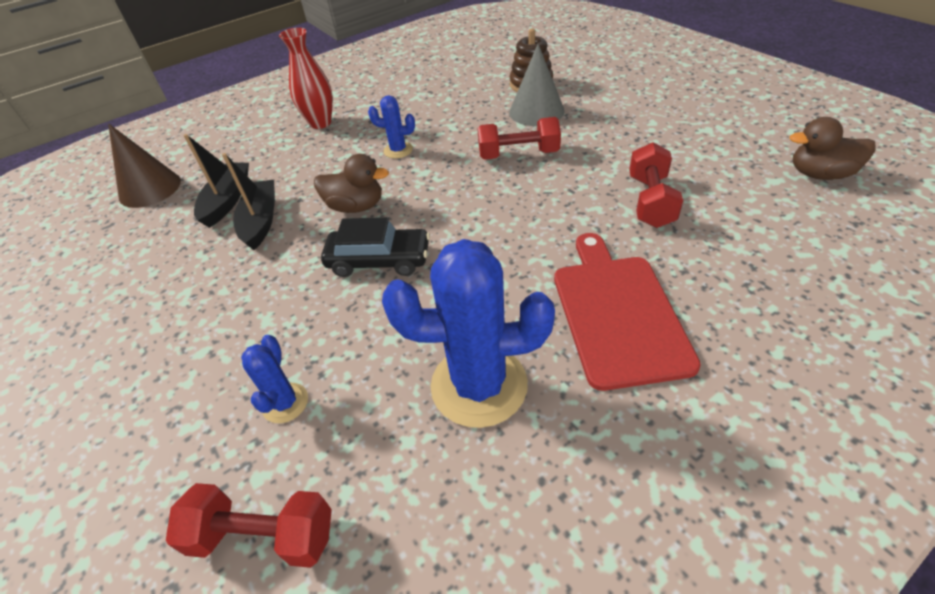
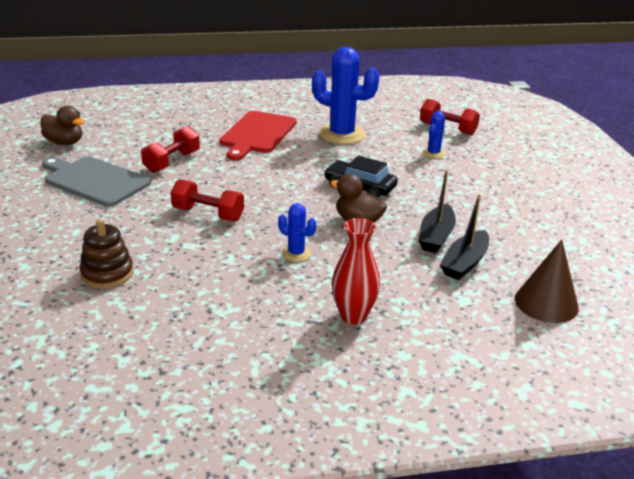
camera: 160 degrees left, 15 degrees down
(536, 111) = (145, 243): grey cone -> none
(683, 143) = (94, 181): none -> grey cutting board

